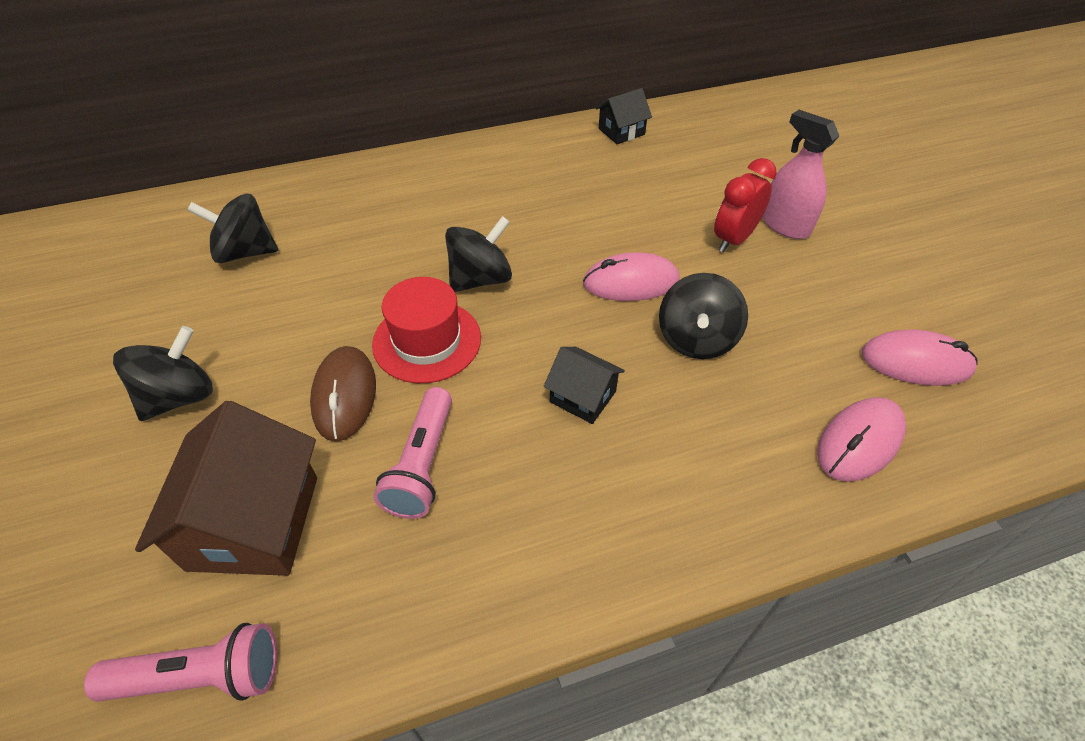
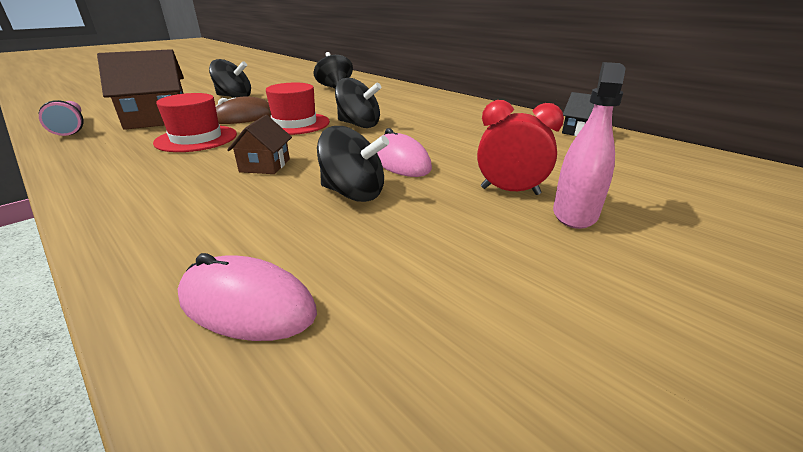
camera: 65 degrees right, 20 degrees down
(422, 464) = (196, 138): pink flashlight -> red hat
(582, 396) = (265, 165): black house -> brown house
(696, 339) = (353, 193): black spinning top -> black spinning top turned 150 degrees counterclockwise
(916, 362) = (422, 345): pink mouse -> none

